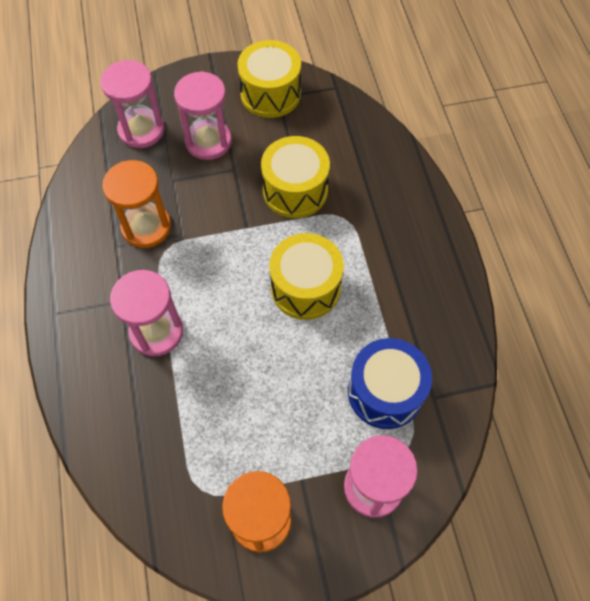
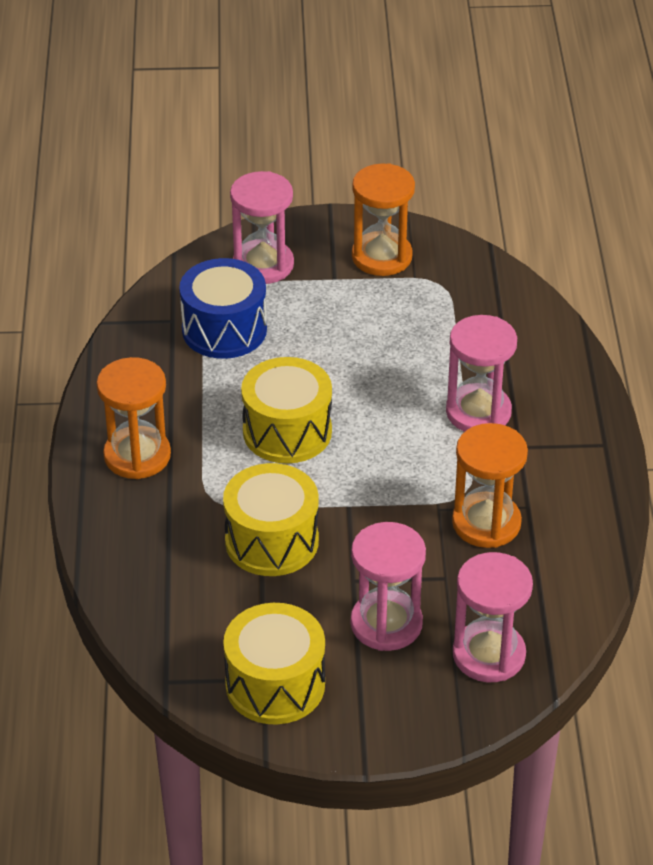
camera: 170 degrees left, 20 degrees down
(412, 247) = (137, 456): none -> orange hourglass

